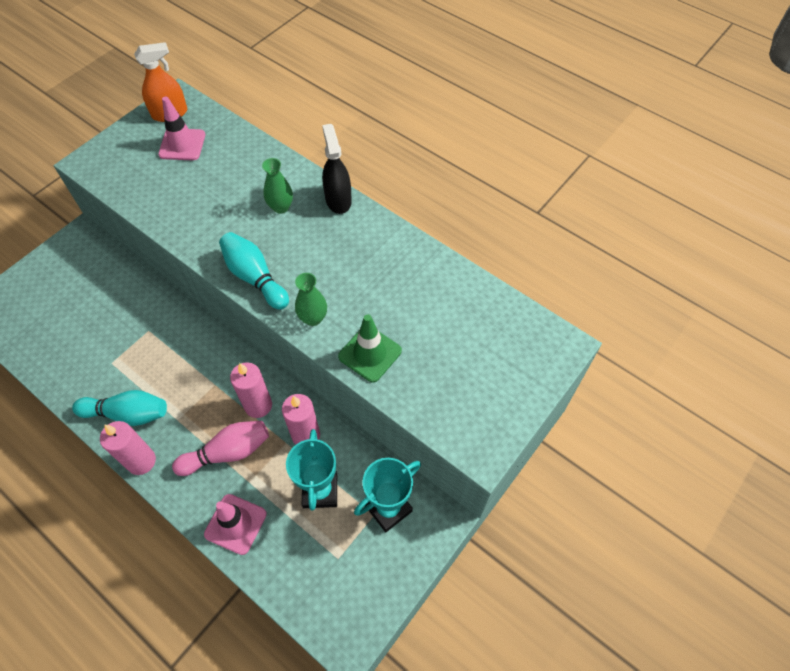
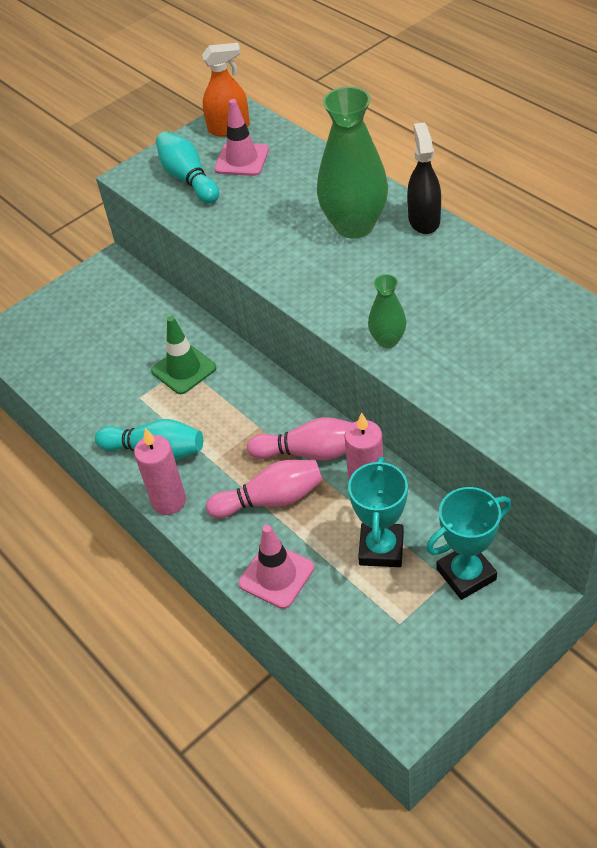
camera: 15 degrees right, 10 degrees down
(255, 277) = (320, 296): turquoise bowling pin -> turquoise bowling pin (188, 179)
(258, 405) = (310, 452): pink candle -> pink bowling pin
(281, 207) = (354, 226): green vase -> green vase, size x2.04
(370, 353) = (454, 380): green traffic cone -> green traffic cone (184, 369)

